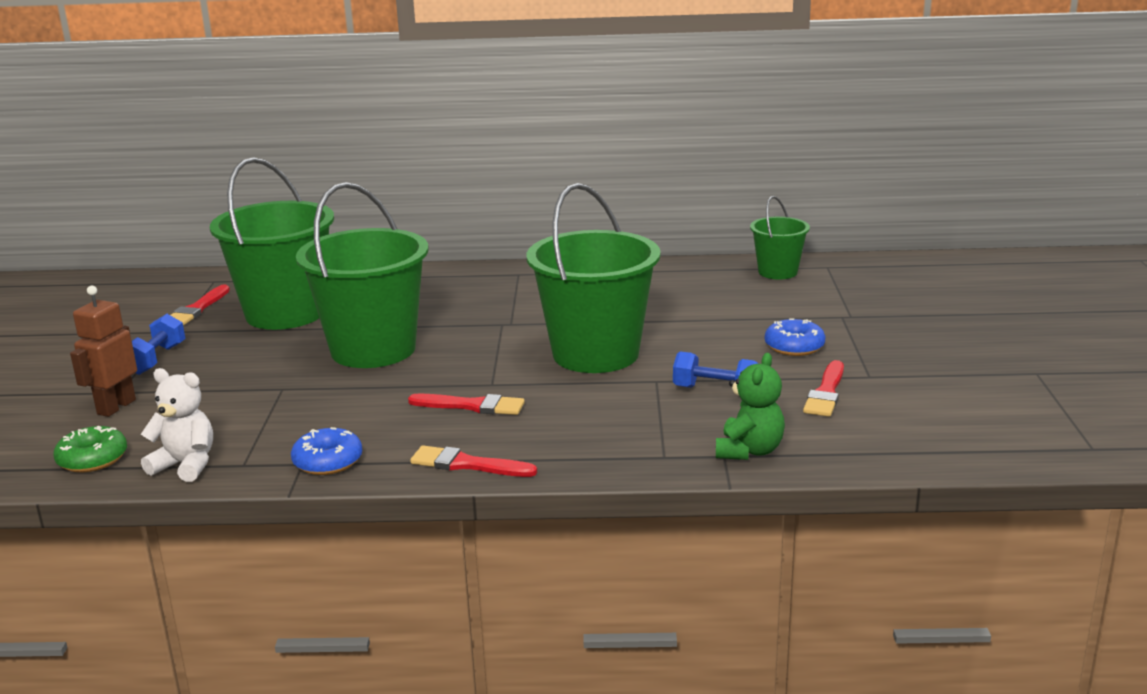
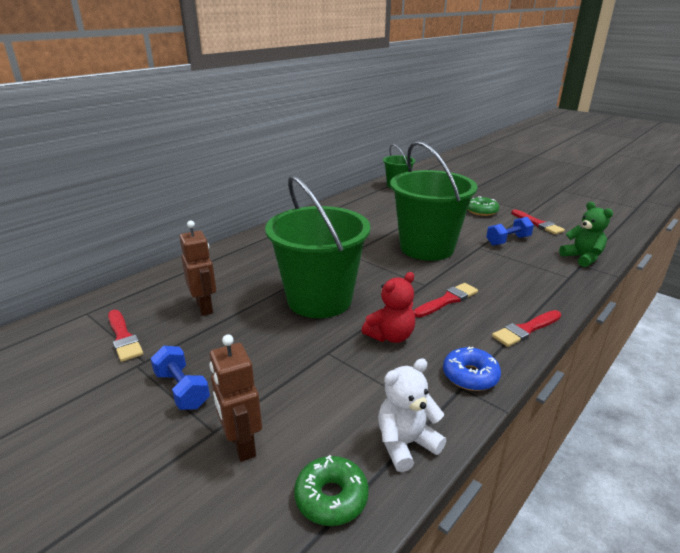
camera: 50 degrees left, 5 degrees up
(285, 313) = (205, 307): green bucket -> brown robot
(350, 404) = (390, 336): none -> red teddy bear
(794, 346) = (481, 211): blue donut -> green donut

